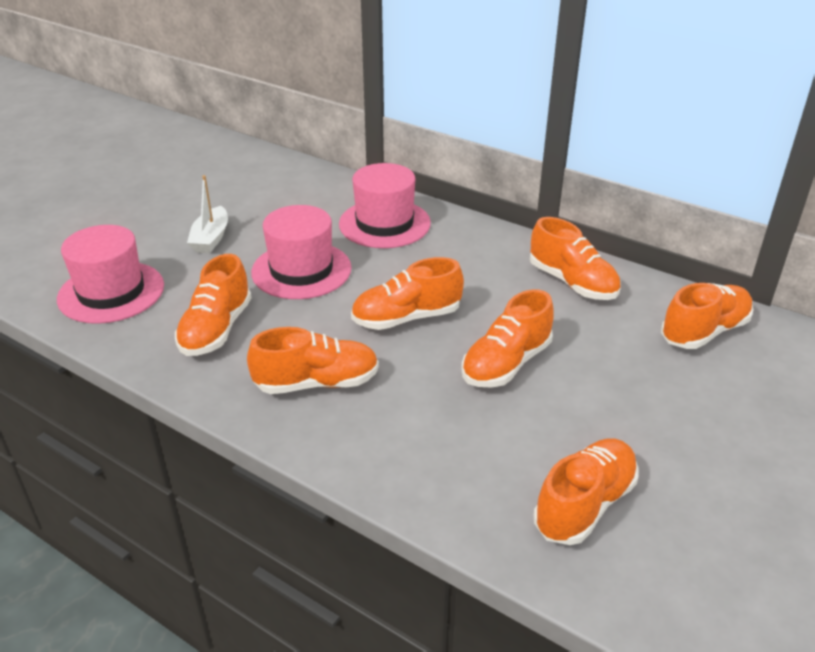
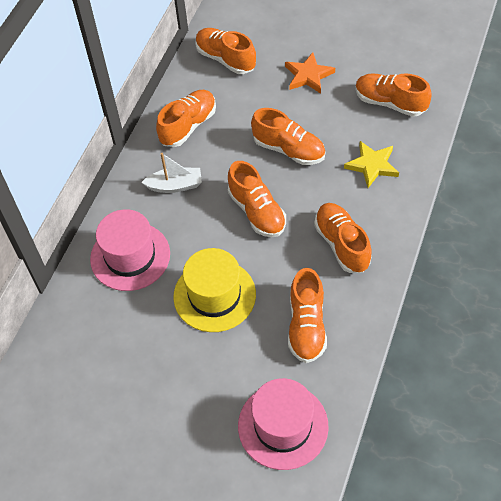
camera: 100 degrees left, 20 degrees up
(211, 238) = (183, 383): white boat -> white boat (175, 185)
(216, 329) = (306, 326): orange shoe -> orange shoe turned 90 degrees clockwise
(301, 270) = (214, 295): pink hat -> yellow hat
(447, 447) = (372, 165): none -> yellow star
(663, 413) = (308, 75): none -> orange star

